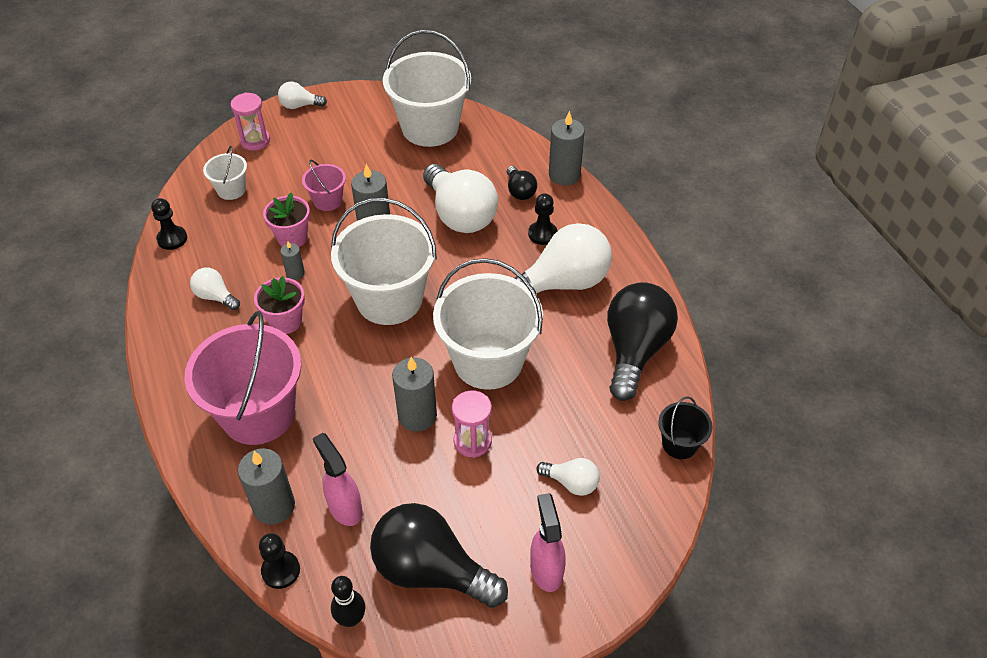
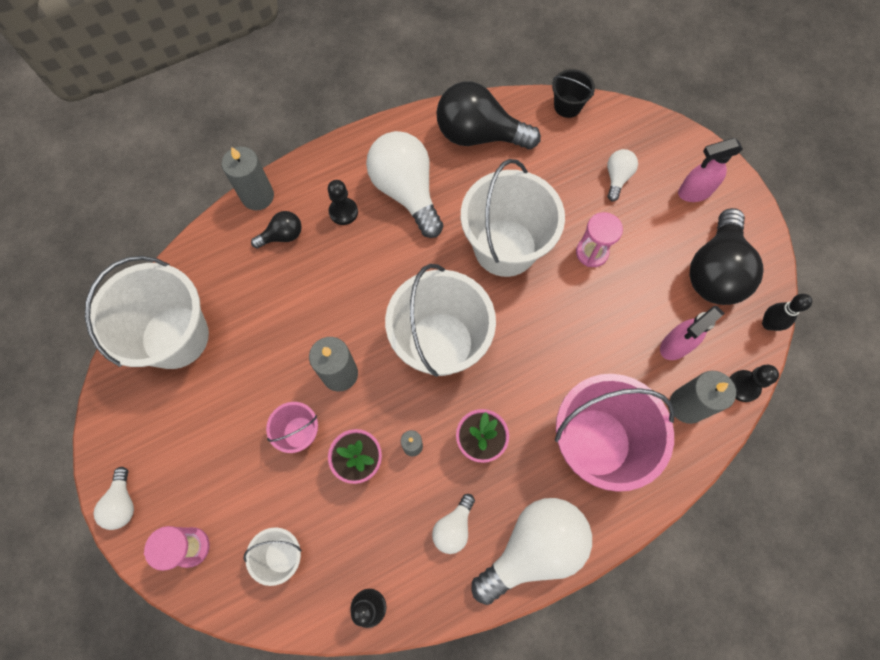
camera: 95 degrees left, 20 degrees up
(417, 415) = (573, 300): grey candle -> none
(460, 215) = (319, 290): white light bulb -> white light bulb (533, 548)

